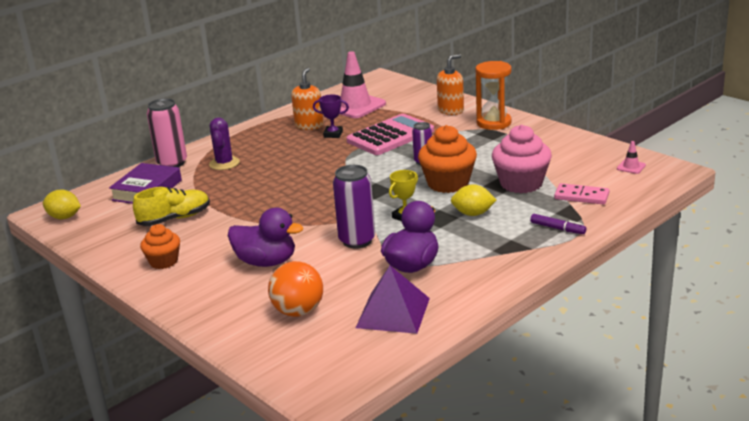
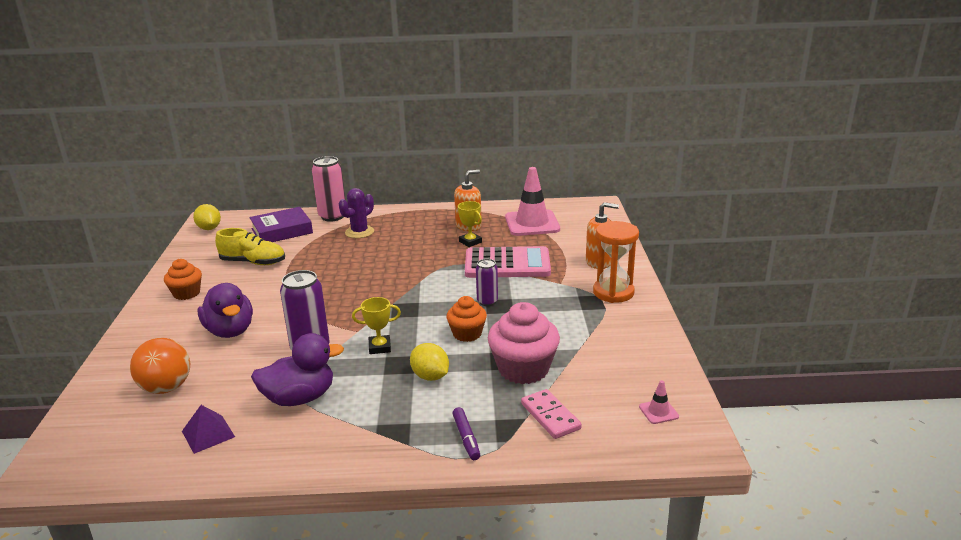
camera: 40 degrees right, 0 degrees up
(333, 134) = (470, 242): purple trophy -> yellow trophy
(393, 312) = (208, 434): purple pyramid -> purple pyramid, size x0.61
(448, 183) = (467, 334): orange cupcake -> orange cupcake, size x0.61

